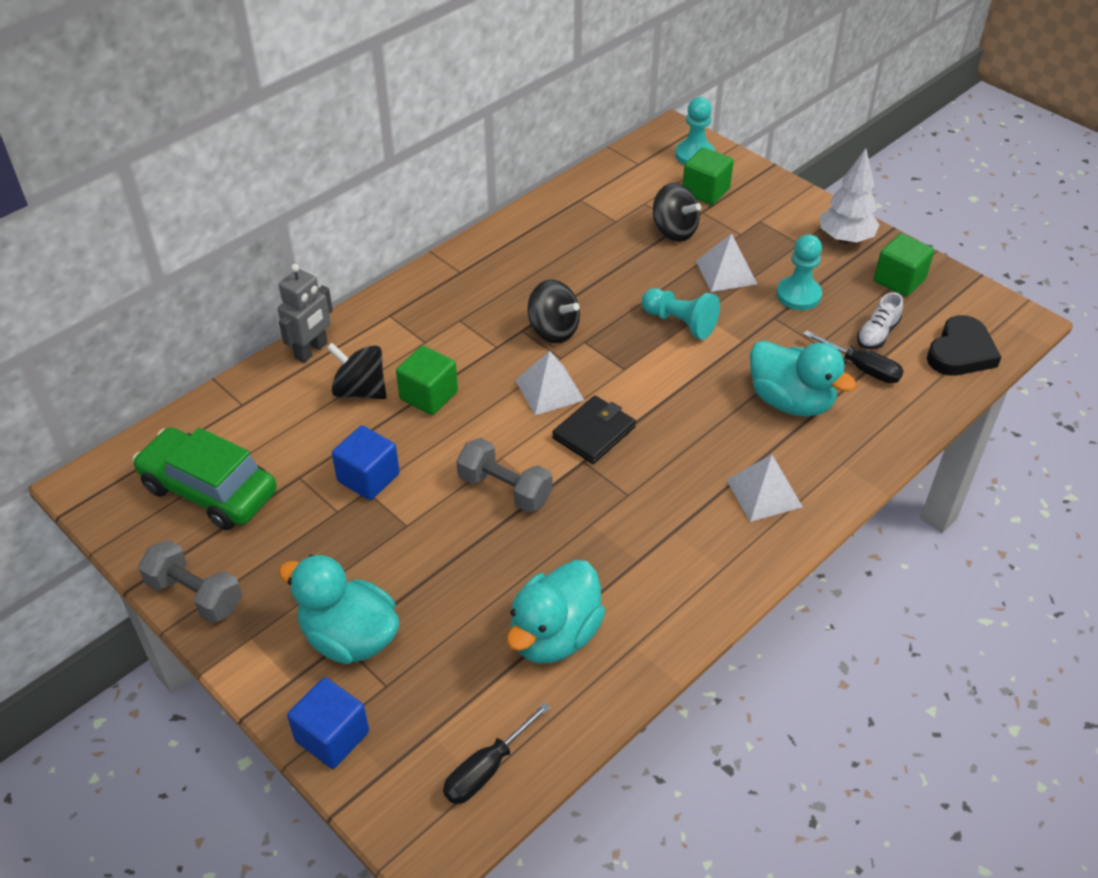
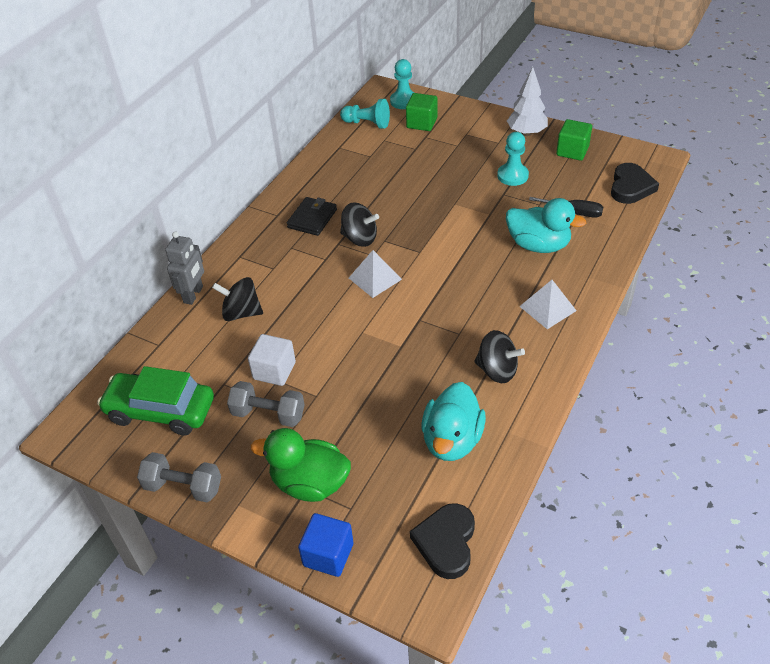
camera: 15 degrees left, 0 degrees up
(349, 637) = (310, 483): turquoise duck -> green duck
(368, 478) = (274, 371): blue cube -> white cube
(428, 395) = (292, 304): green cube -> none
(487, 768) = (446, 542): black screwdriver -> black heart
(505, 489) = (374, 353): grey dumbbell -> grey dumbbell (268, 414)
(593, 433) = (418, 299): black wallet -> black wallet (312, 218)
(674, 231) = (412, 153): black spinning top -> black spinning top (497, 370)
(680, 323) = (443, 212): turquoise pawn -> turquoise pawn (367, 123)
(726, 272) = (459, 172): white pyramid -> none
(877, 334) = (574, 188): white shoe -> none

